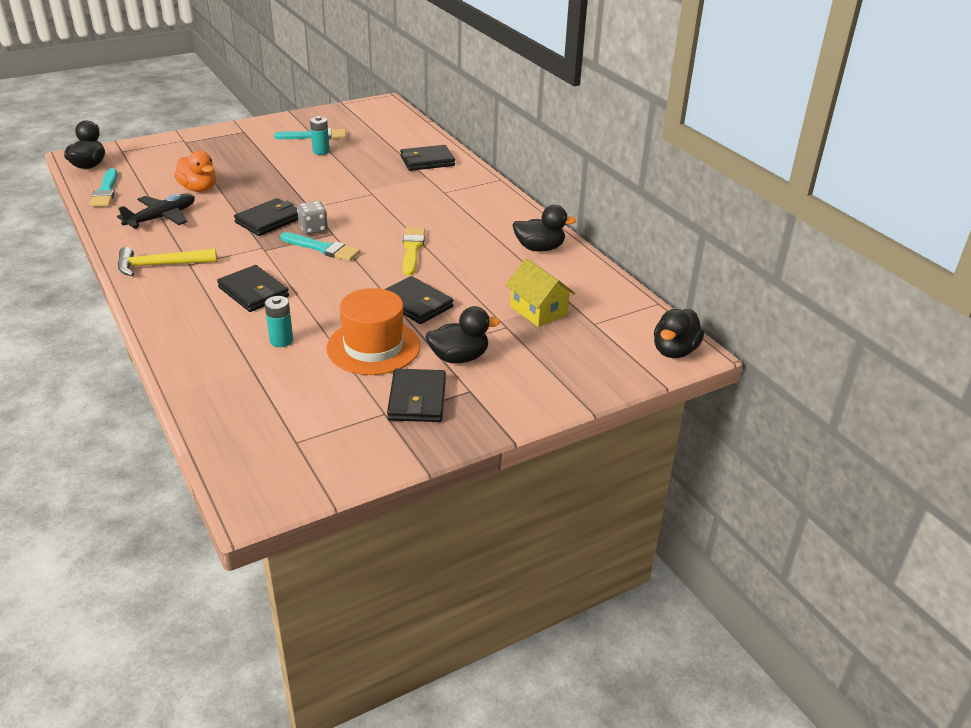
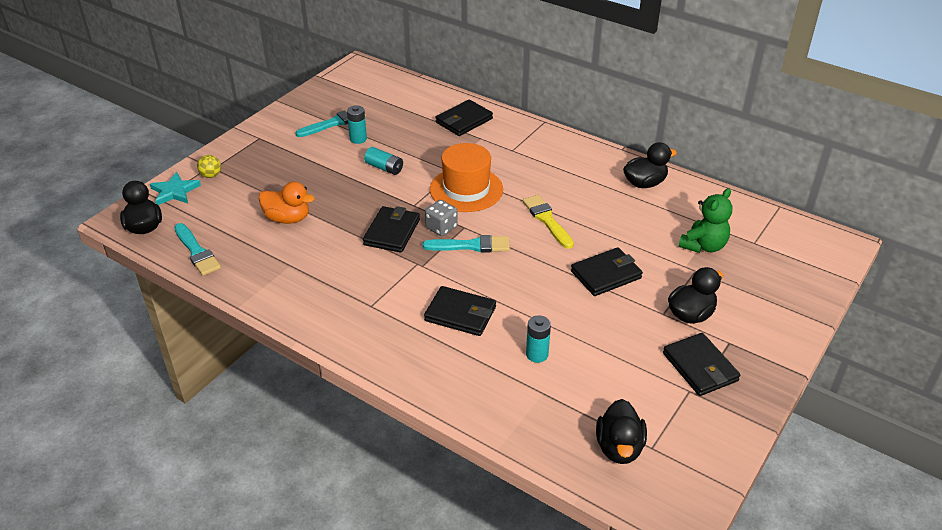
camera: 25 degrees left, 5 degrees up
(138, 149) = (175, 191): none -> turquoise star
(161, 265) = (346, 317): yellow hammer -> none
(162, 218) = (288, 263): black plane -> none
(177, 146) = (211, 175): none -> yellow ball
(318, 176) = (384, 168): none -> turquoise battery
(373, 347) = (616, 331): orange hat -> orange hat (466, 189)
(416, 304) = (606, 274): black wallet -> black wallet turned 45 degrees counterclockwise
(538, 311) = (703, 246): yellow house -> green teddy bear
(674, 351) = (831, 247): black duck -> black duck (619, 447)

